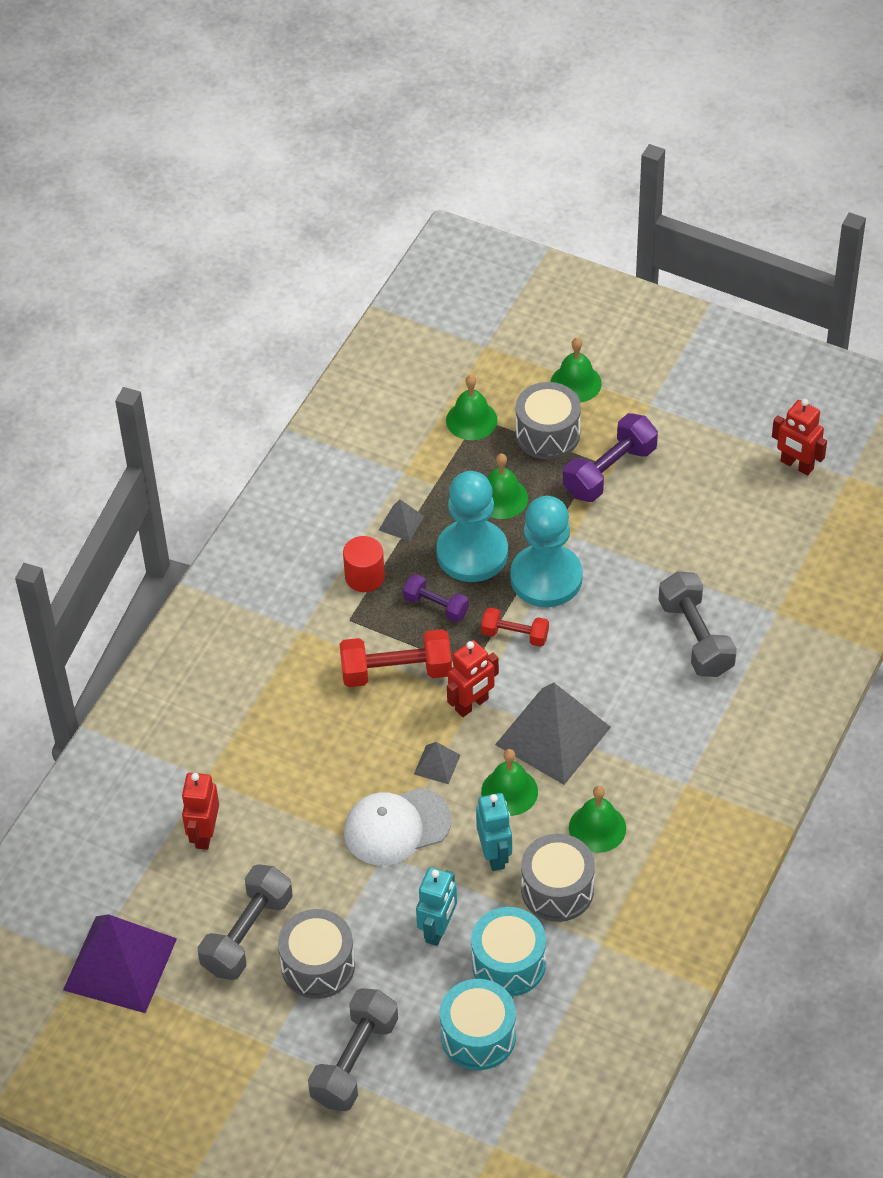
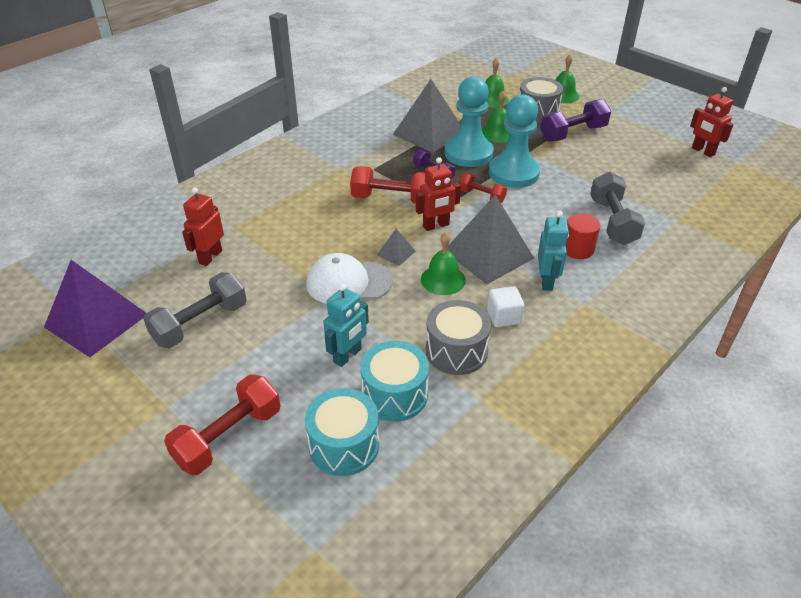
camera: 15 degrees right, 10 degrees down
(318, 966) = (240, 358): grey drum -> none
(354, 1061) = (228, 437): grey dumbbell -> red dumbbell
(364, 576) = (394, 152): red cylinder -> red cylinder (577, 249)
(401, 523) = (429, 133): grey pyramid -> grey pyramid, size x2.28
(495, 855) = (415, 316): turquoise robot -> turquoise robot (546, 281)
(597, 828) = (503, 317): green bell -> white cube

